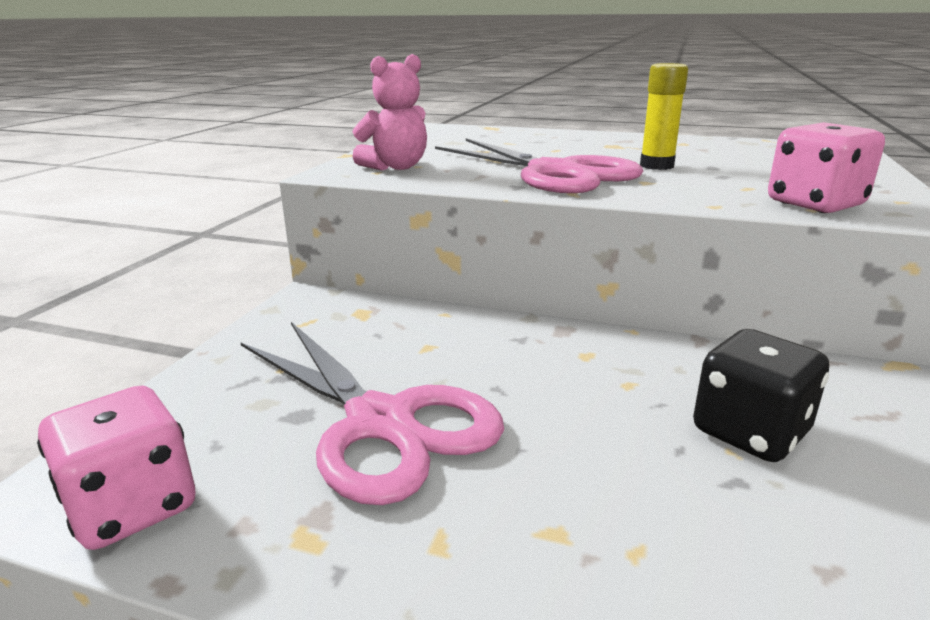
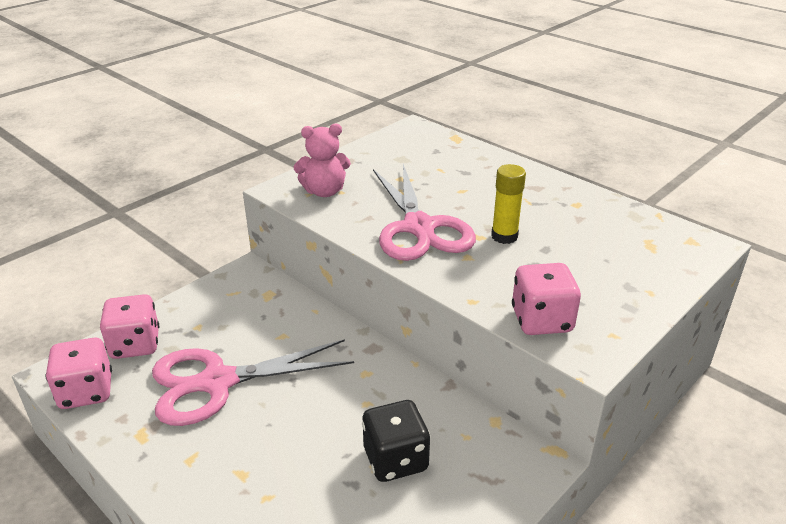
camera: 25 degrees right, 10 degrees up
(188, 414) = (135, 345): none -> pink dice
(382, 422) = (217, 382): pink scissors -> pink scissors turned 90 degrees clockwise

